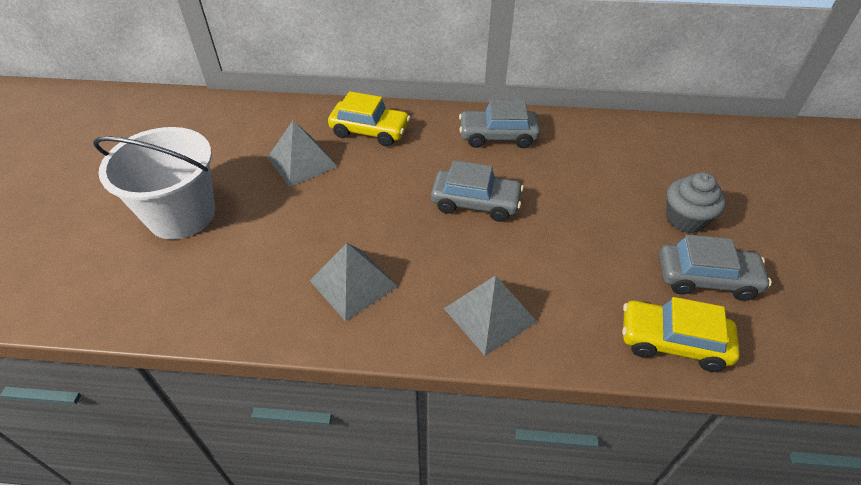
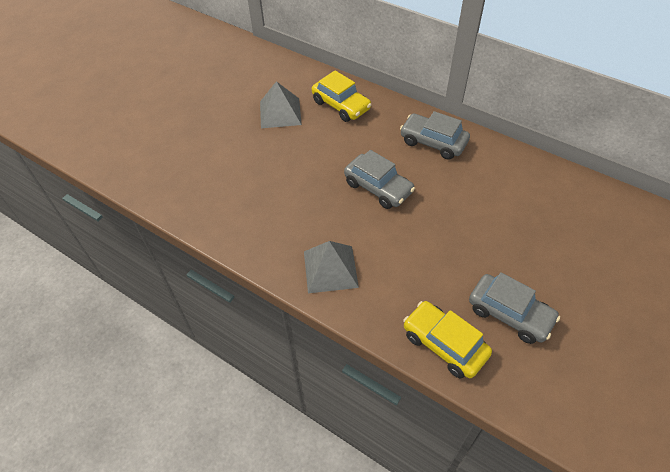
camera: 30 degrees right, 5 degrees up
(182, 215) = (185, 123): white bucket -> none
(353, 283) = (258, 210): grey pyramid -> none
(685, 219) = (532, 264): grey cupcake -> none

